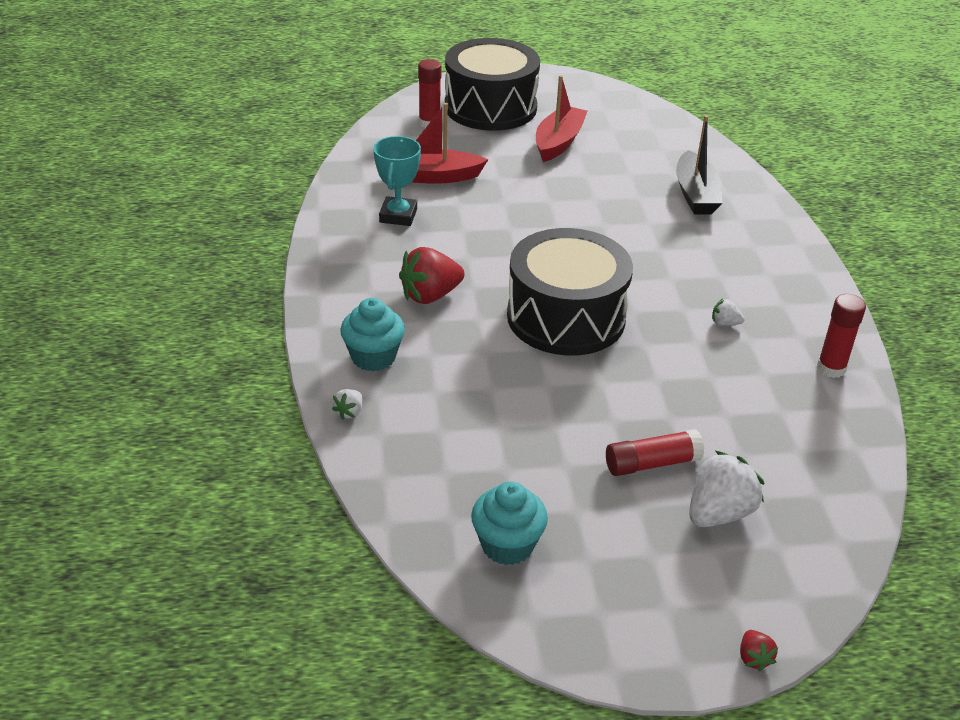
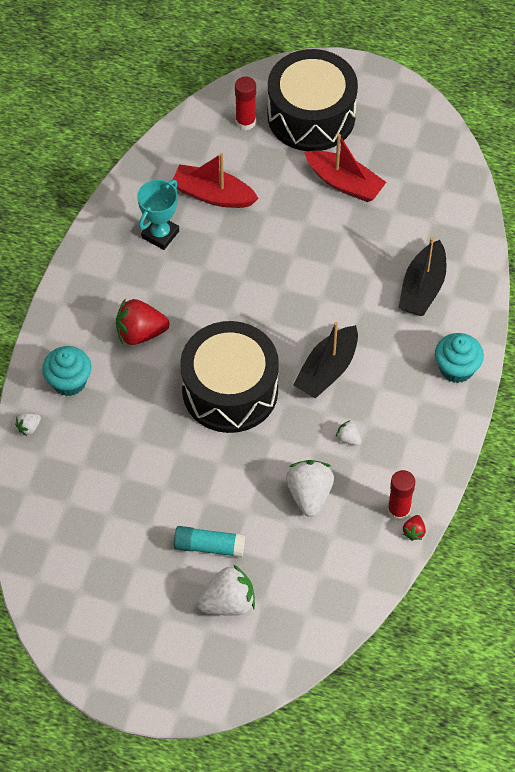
camera: 25 degrees right, 20 degrees up
(507, 545) = (76, 575): turquoise cupcake -> turquoise cupcake (456, 368)
(558, 142) = (344, 183): red boat -> red boat turned 75 degrees clockwise
(652, 463) = (209, 546): red glue stick -> turquoise glue stick
(656, 275) = (327, 370): none -> black boat
(725, 382) = (309, 494): none -> white strawberry
(753, 658) = (179, 711): red strawberry -> red strawberry (414, 531)

